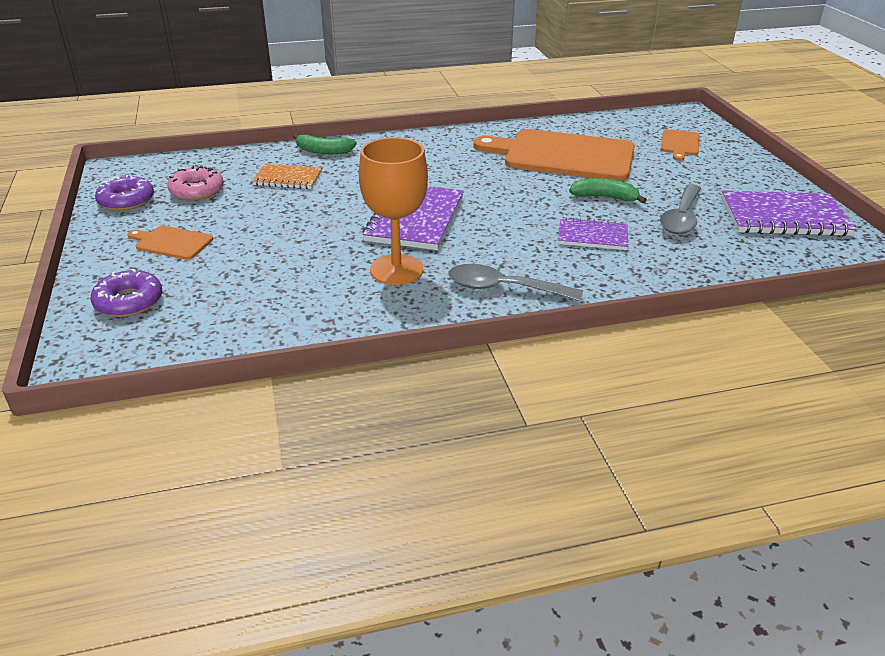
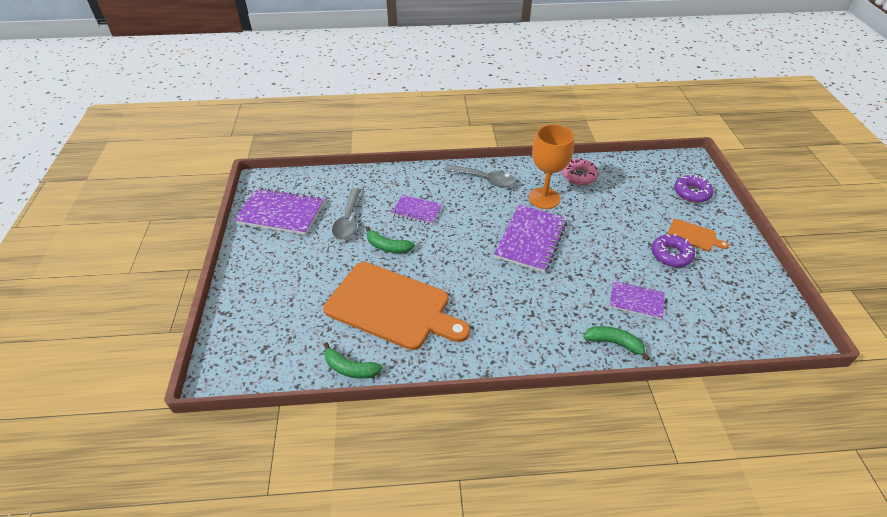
camera: 170 degrees left, 10 degrees up
(126, 200) = (757, 286): purple donut -> purple donut (671, 255)
(197, 190) = (706, 293): pink donut -> pink donut (579, 176)
(288, 178) = (636, 301): orange notebook -> purple notebook
(575, 123) = (350, 368): none -> green banana
(679, 144) = (276, 312): orange cutting board -> none
(681, 218) = (348, 220): grey spoon -> grey spoon turned 150 degrees clockwise

